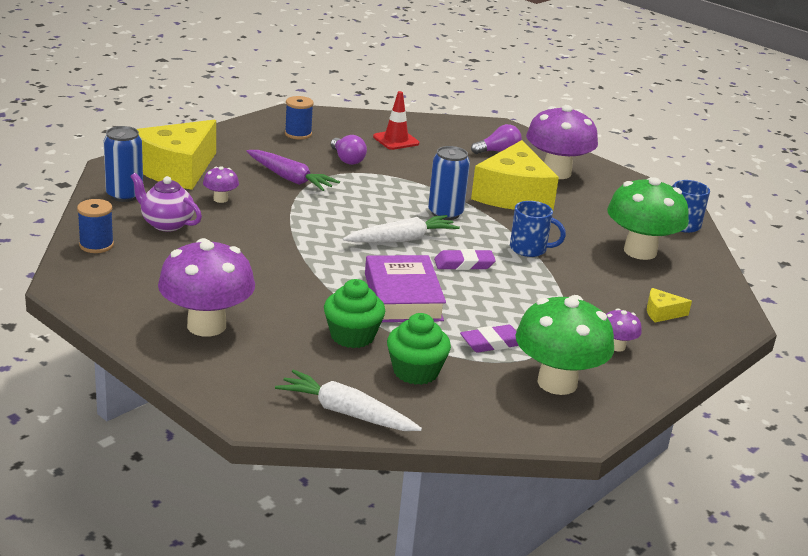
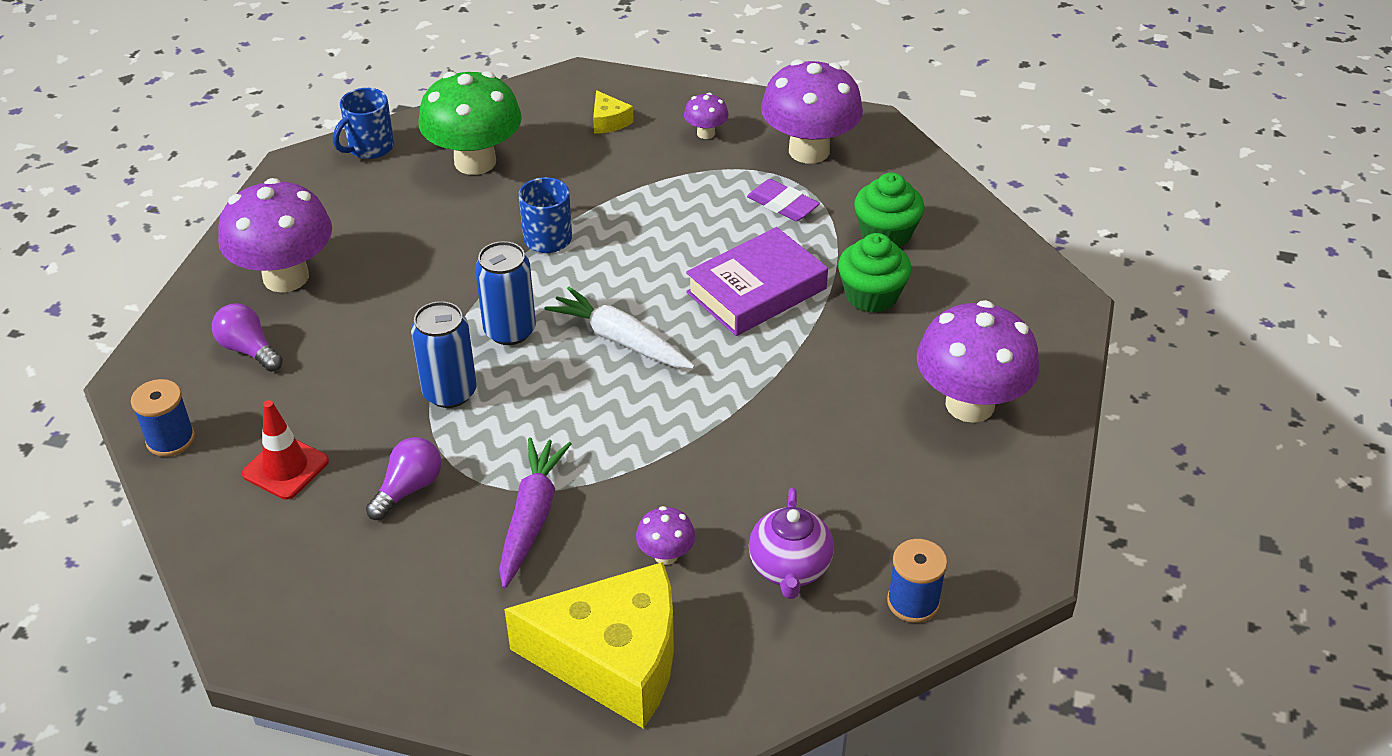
camera: 115 degrees left, 15 degrees up
(124, 195) = (752, 666): blue can -> blue can (450, 392)
(298, 134) = (348, 589): blue spool -> blue spool (170, 439)
(346, 413) = (996, 250): white carrot -> none
(464, 264) = (634, 273): purple eraser -> none
(513, 195) = (398, 292): yellow cheese -> none
(557, 383) = (809, 151): green mushroom -> purple mushroom

